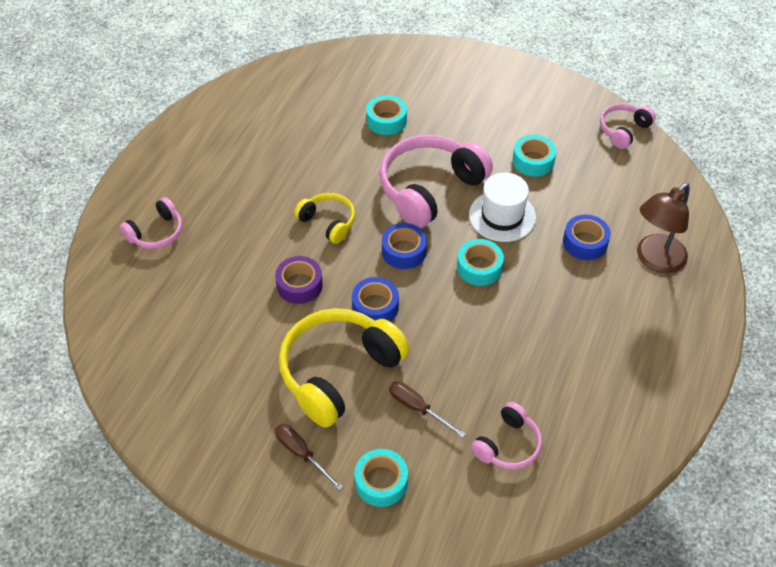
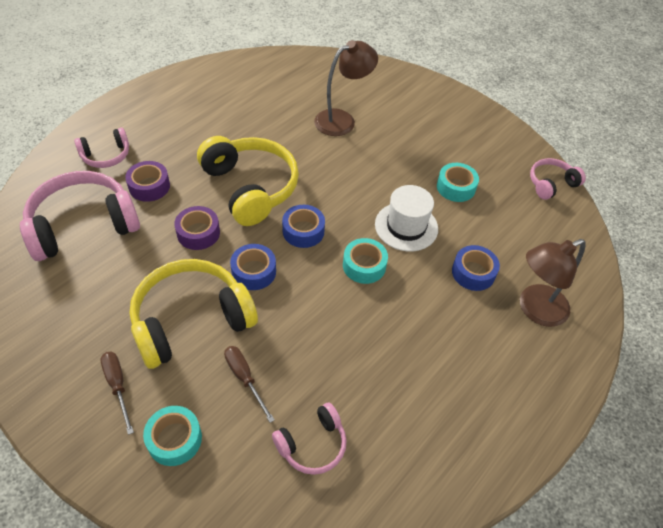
camera: 15 degrees right, 0 degrees up
(222, 252) = (149, 186): none -> purple tape
(328, 222) = (250, 187): yellow headphones -> yellow headphones, size x1.90
(386, 120) = (342, 120): turquoise tape -> brown lamp
(429, 189) = (352, 185): pink headphones -> pink headphones (83, 225)

